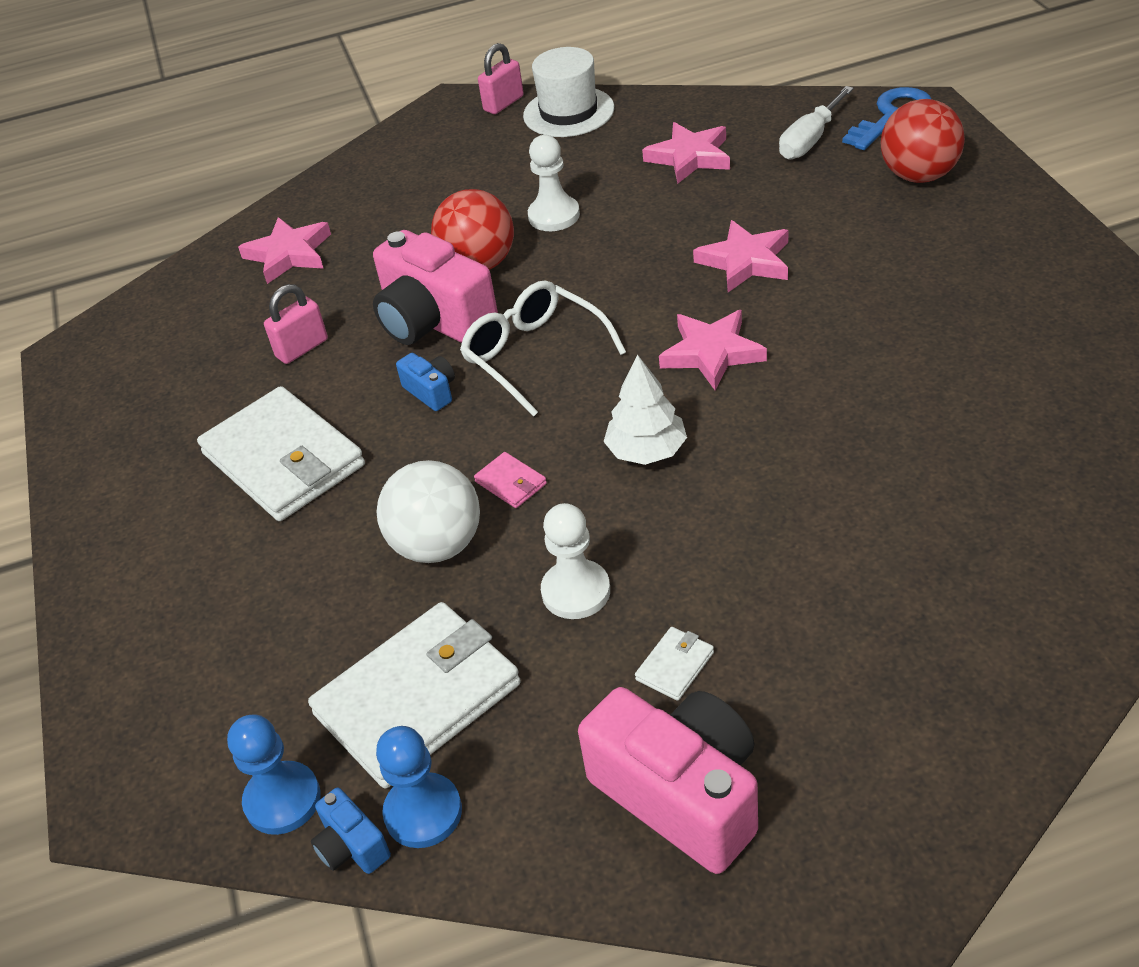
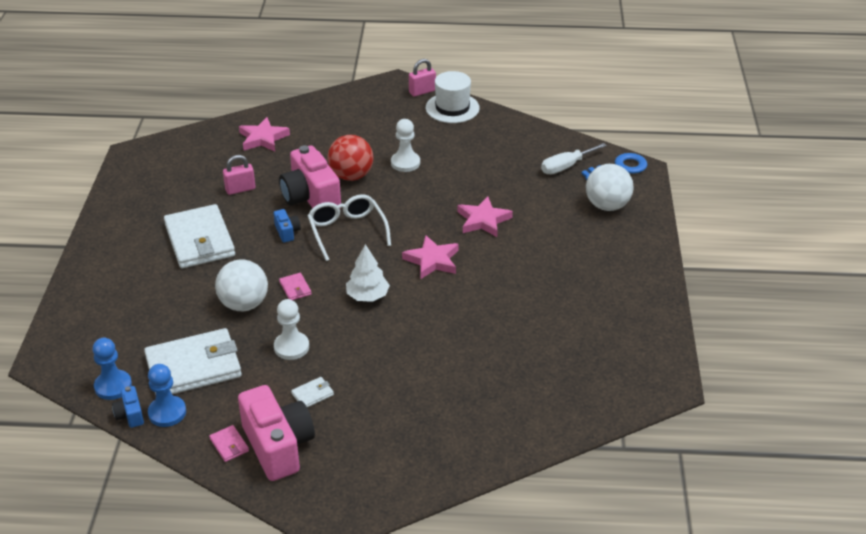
camera: 15 degrees right, 5 degrees down
(587, 831) = (229, 445): none -> pink wallet
(690, 157) = (496, 155): pink star -> none
(919, 175) = (607, 206): red ball -> white ball

